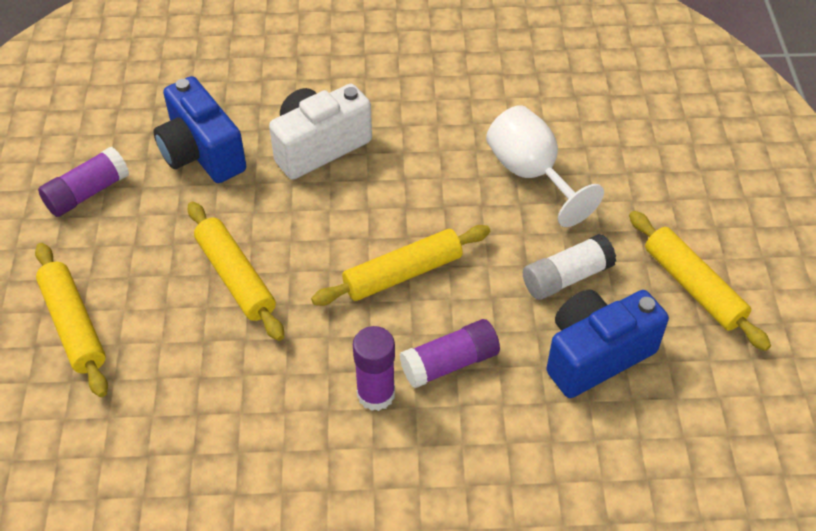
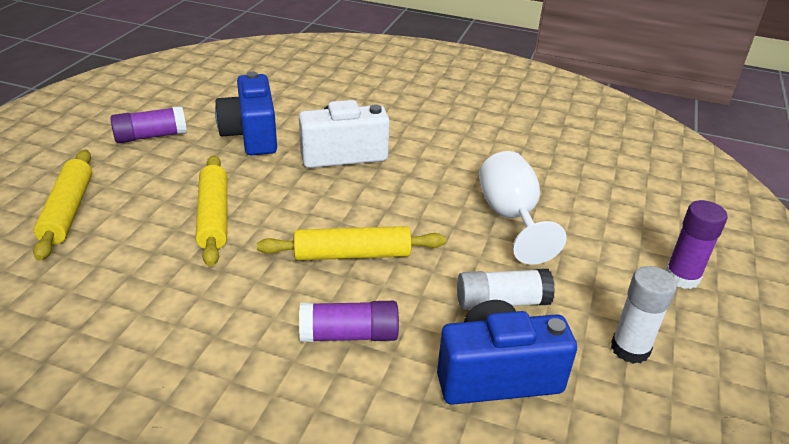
camera: 20 degrees right, 15 degrees down
(376, 394) = (265, 337): purple glue stick -> purple glue stick (682, 277)
(693, 287) = (630, 349): yellow rolling pin -> white glue stick

